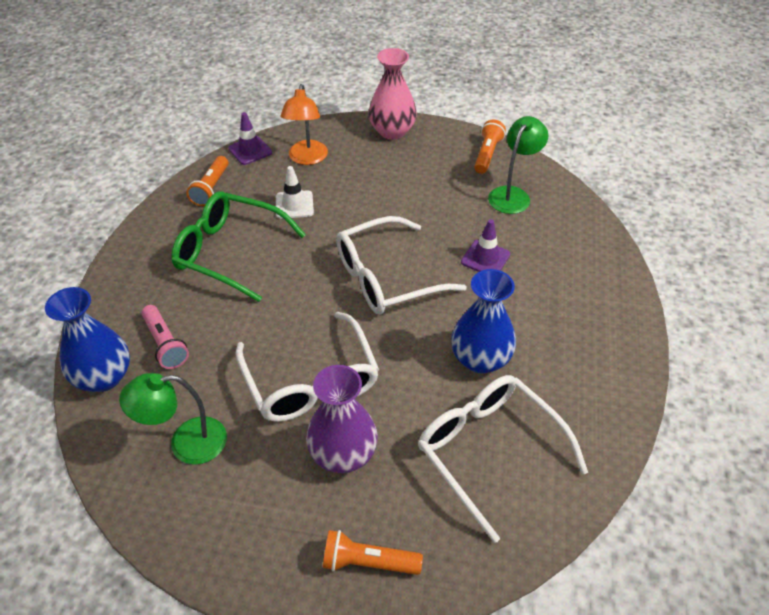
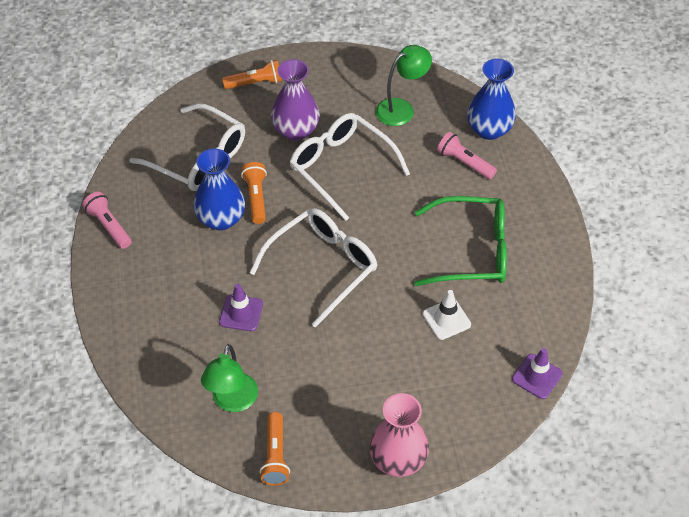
camera: 160 degrees right, 5 degrees up
(211, 188) = (539, 314): orange flashlight -> orange flashlight (256, 198)
(307, 158) = (470, 384): orange lamp -> none
(620, 389) = (109, 226): none -> pink flashlight

